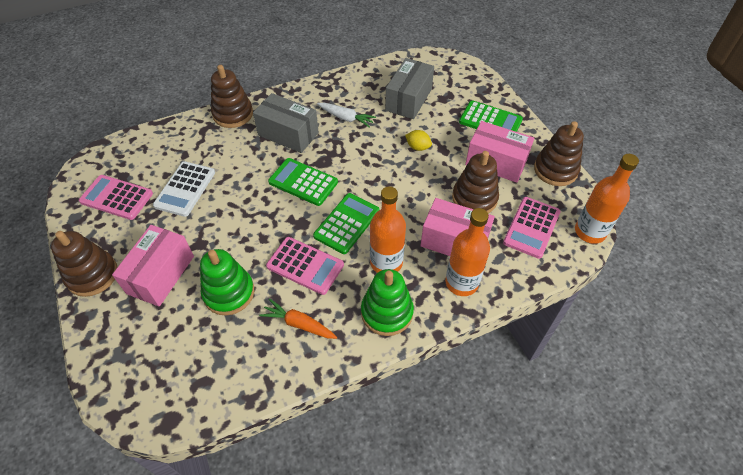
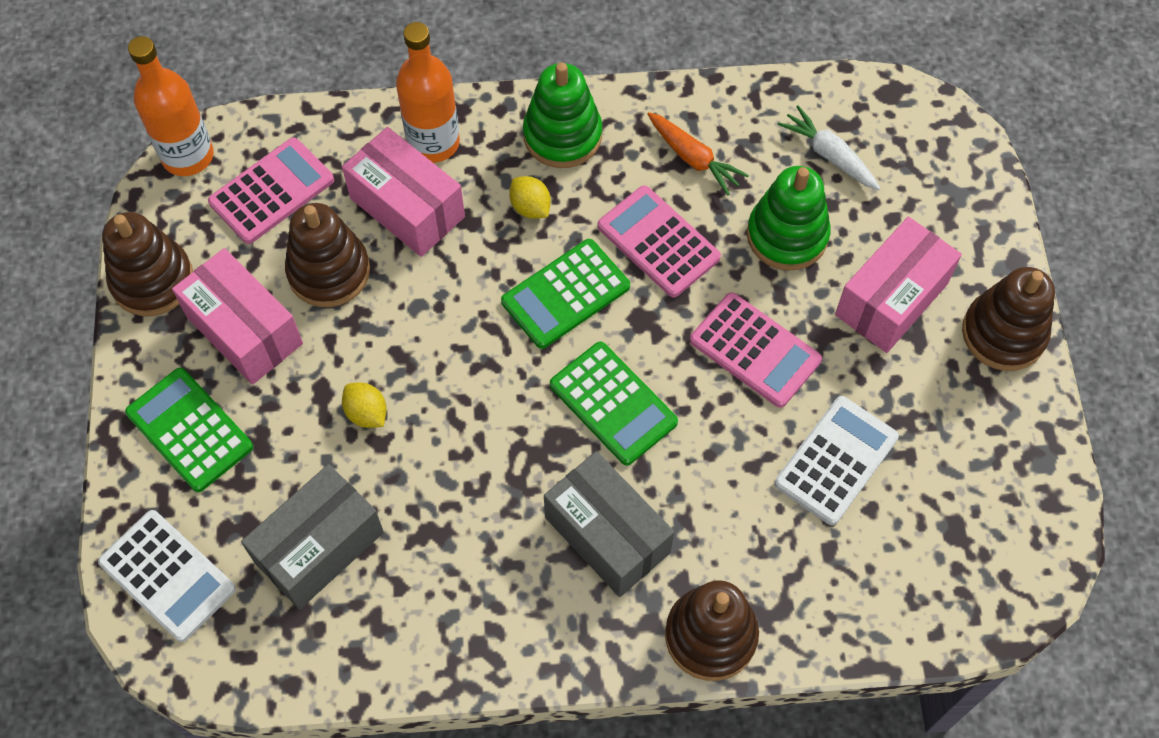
camera: 160 degrees left, 10 degrees up
(116, 198) = (967, 482): pink calculator -> pink calculator (755, 350)
(346, 118) = (473, 539): white carrot -> white carrot (829, 155)
(386, 262) = (530, 207): orange bottle -> yellow lemon
(462, 77) = (168, 575): none -> white calculator

